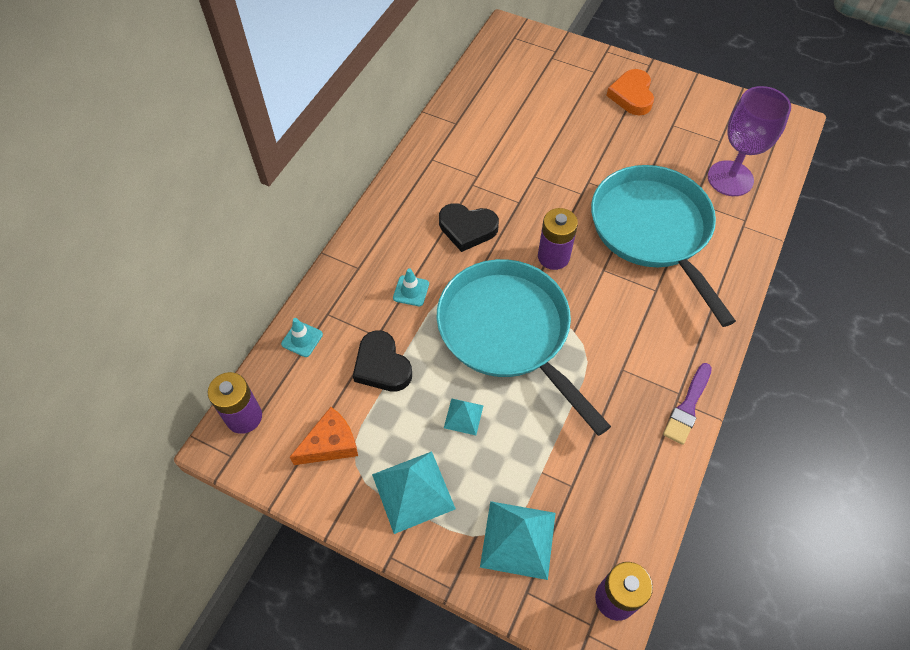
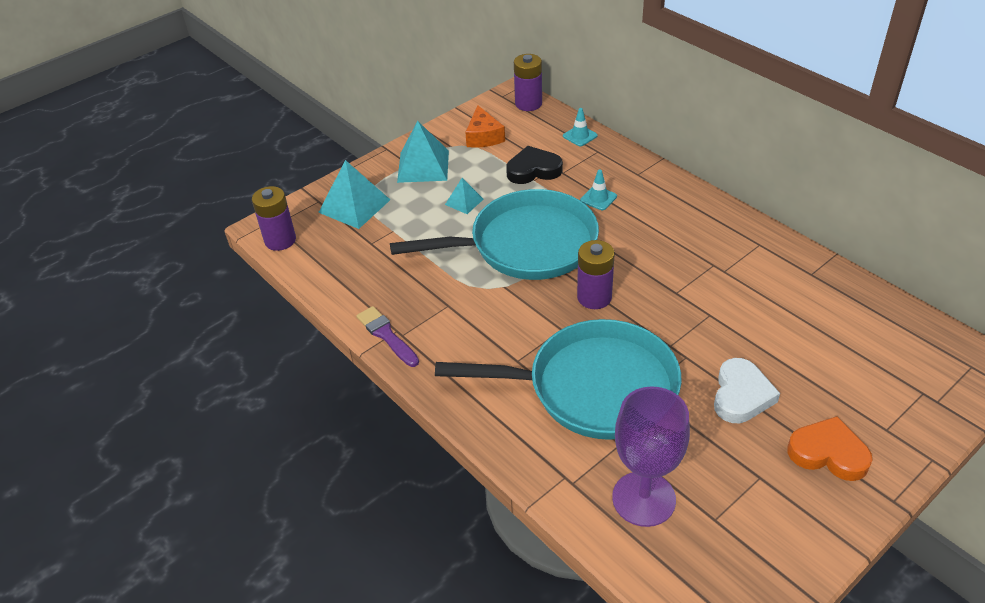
camera: 115 degrees right, 15 degrees down
(467, 229) = (655, 247): black heart -> none
(608, 144) = (741, 395): none -> white heart

